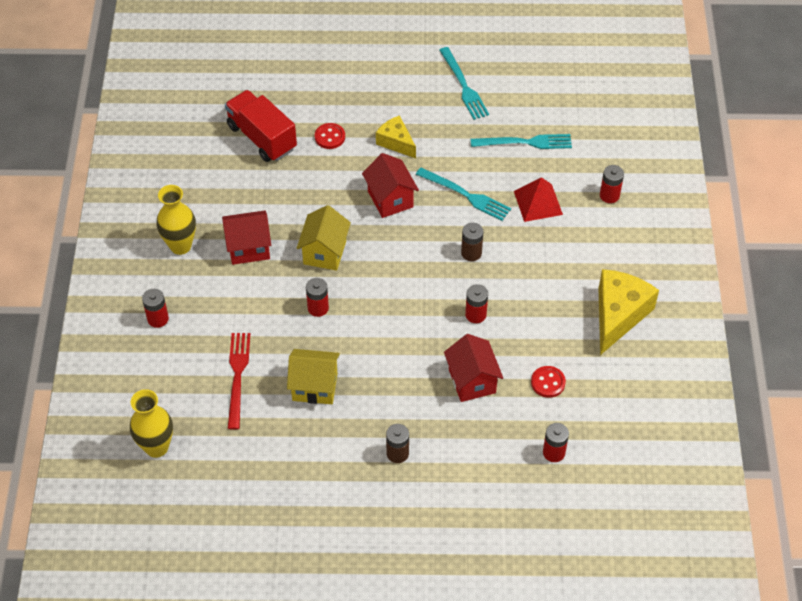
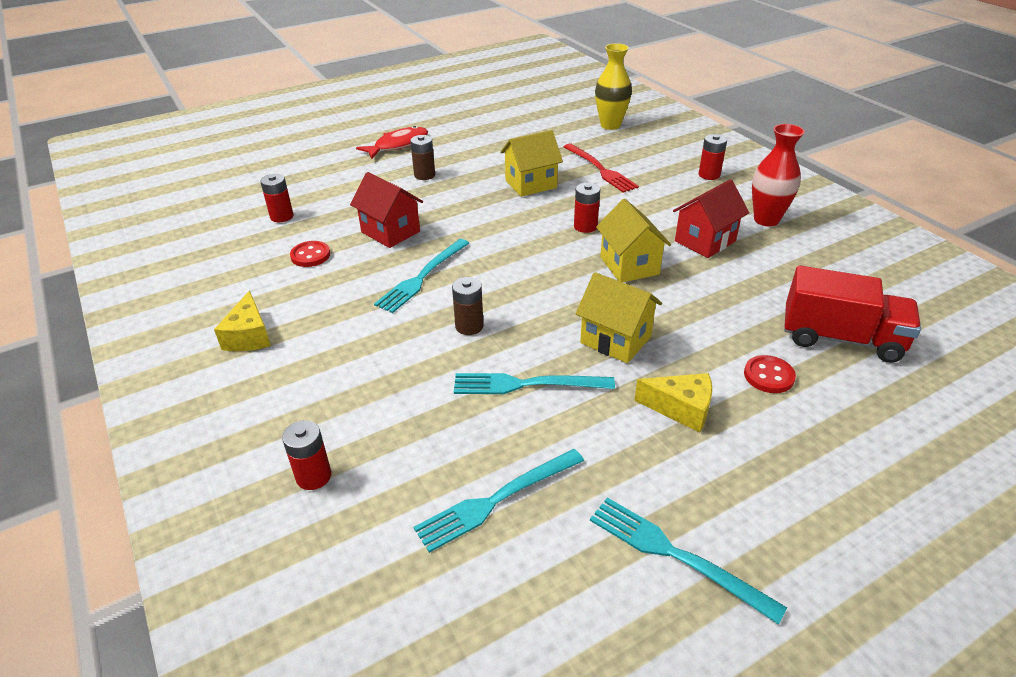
camera: 150 degrees right, 15 degrees down
(180, 246) = (766, 220): yellow vase -> red vase
(390, 199) = (615, 340): red house -> yellow house
(391, 528) = (398, 145): none -> red fish
(475, 314) = (422, 277): red battery -> turquoise fork
(538, 202) = (420, 418): red pyramid -> none
(618, 315) = (249, 336): yellow cheese -> yellow cheese, size x0.59

